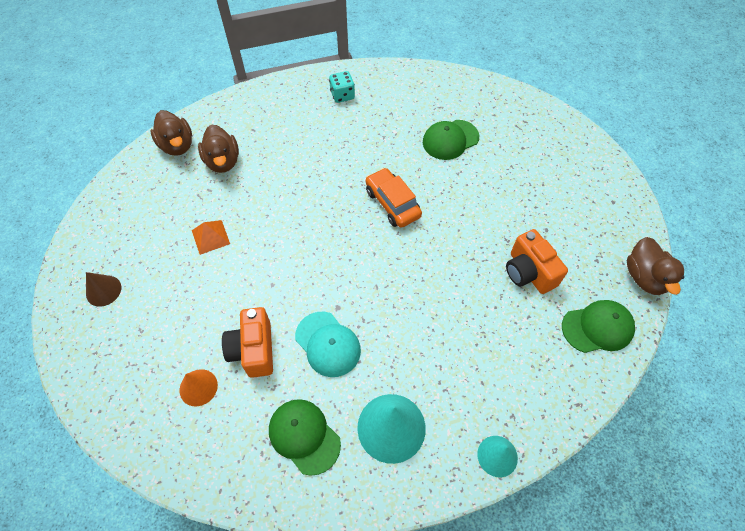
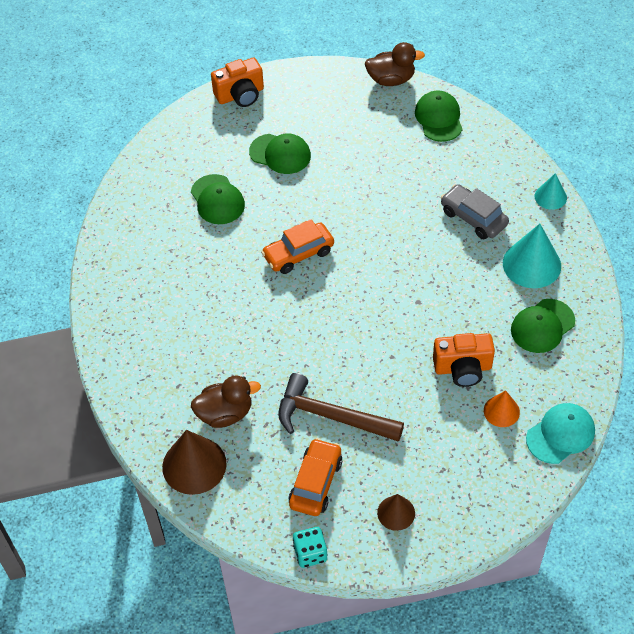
camera: 85 degrees left, 5 degrees down
(146, 228) = (315, 483): none -> orange car
(177, 145) = (194, 465): brown duck -> brown cone
(210, 237) = (331, 416): orange pyramid -> brown hammer
(328, 344) = (456, 309): turquoise cap -> turquoise cap (560, 434)
(342, 95) = (135, 296): turquoise dice -> turquoise dice (310, 553)
(453, 363) = (473, 218): none -> grey car
(514, 183) = (280, 154): none -> green cap
(529, 272) = (383, 156): orange camera -> orange camera (240, 95)

